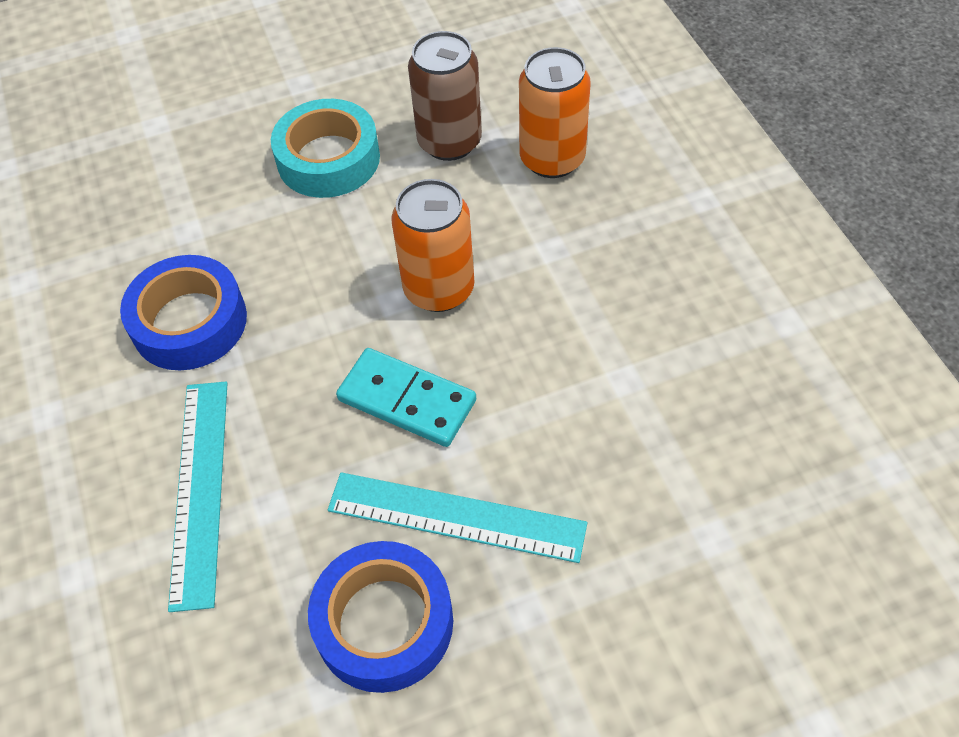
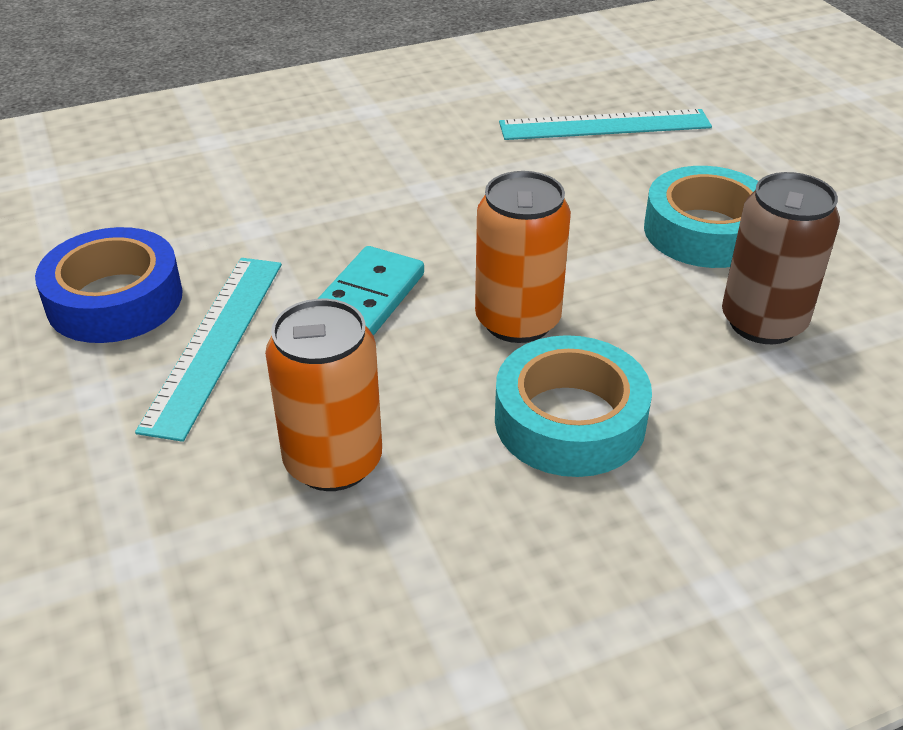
camera: 85 degrees right, 15 degrees down
(189, 322) = (466, 166): blue tape -> none
(200, 490) = (279, 189): turquoise ruler -> turquoise ruler (605, 125)
(552, 159) = (760, 418): orange can -> orange can (333, 462)
(556, 262) = (569, 420): none -> turquoise tape

